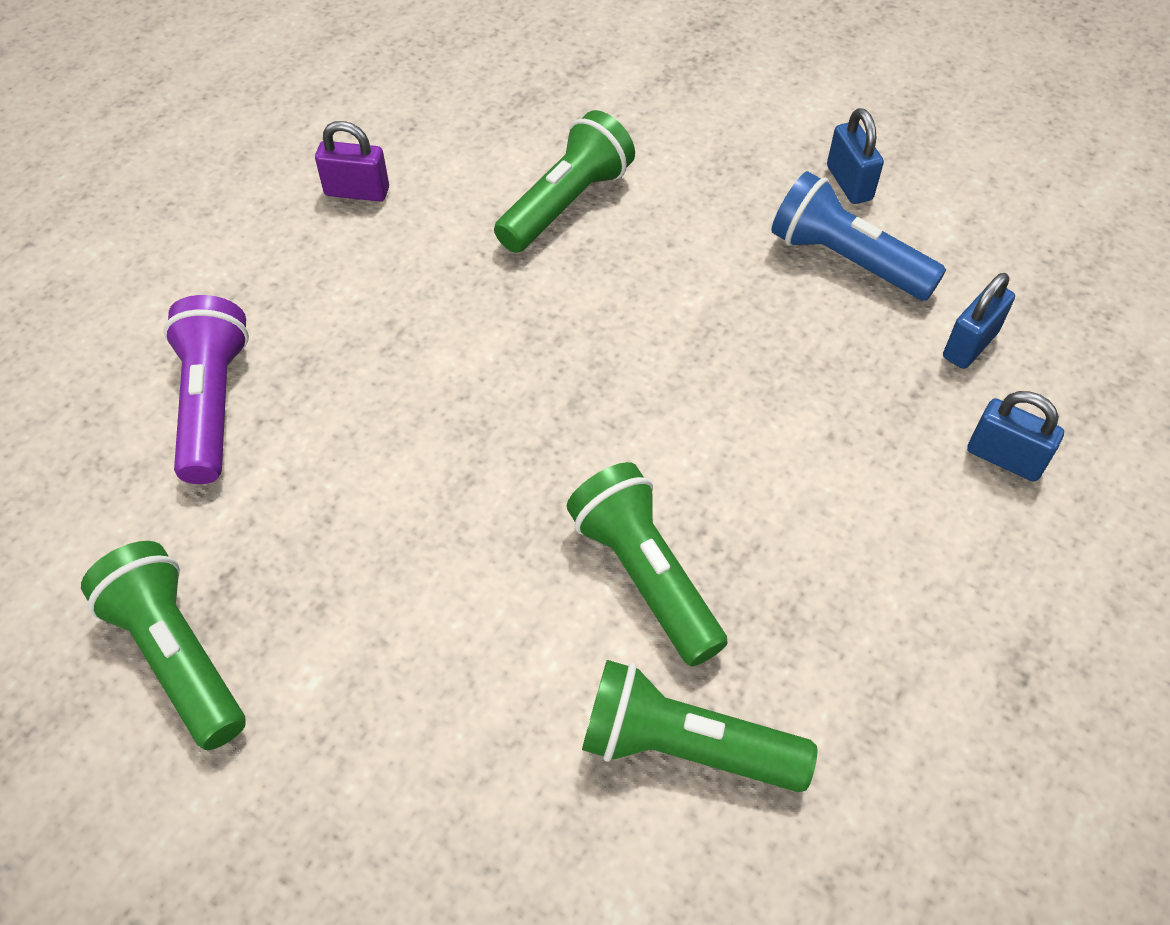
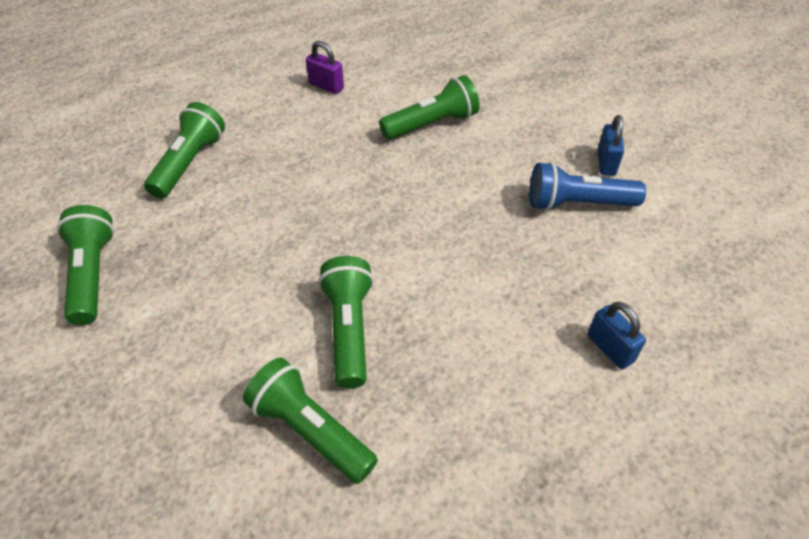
camera: 25 degrees right, 5 degrees down
(212, 404) = (189, 163): purple flashlight -> green flashlight
(846, 260) = (577, 203): blue flashlight -> blue flashlight turned 60 degrees counterclockwise
(970, 344) = (628, 276): blue padlock -> none

